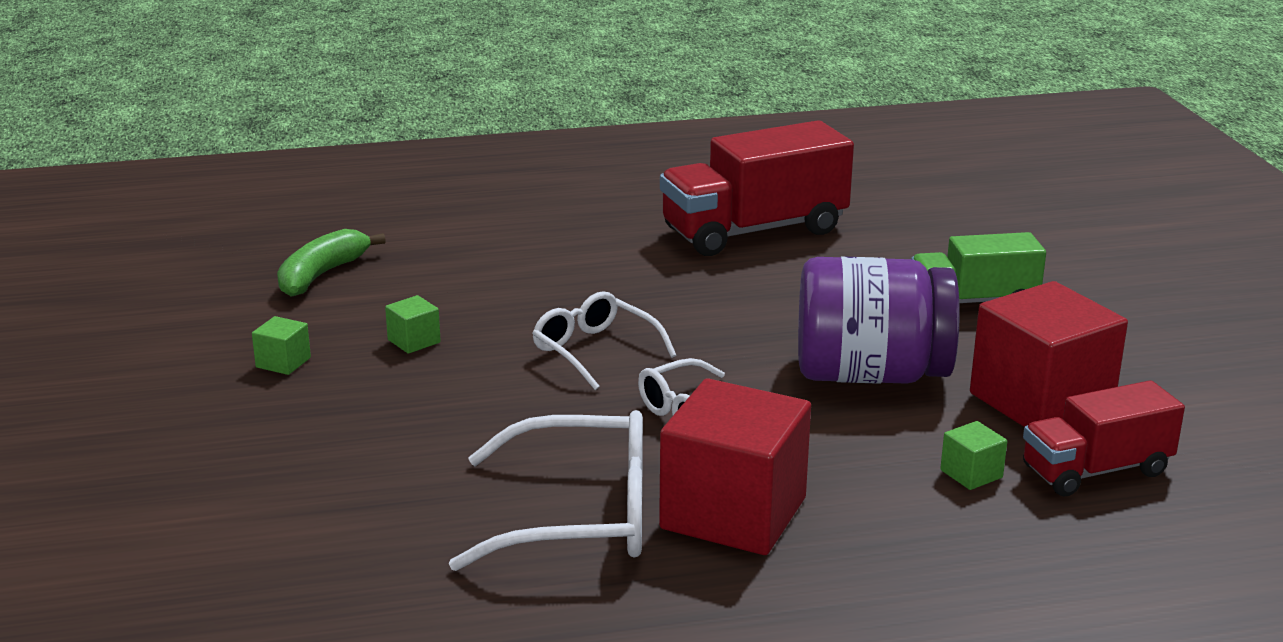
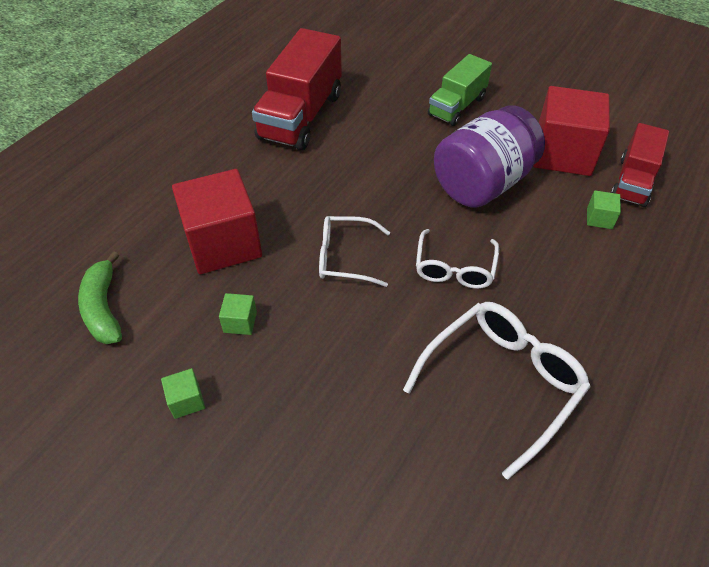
camera: 45 degrees left, 25 degrees up
(733, 513) = (556, 321): red cube -> red cube (223, 243)

